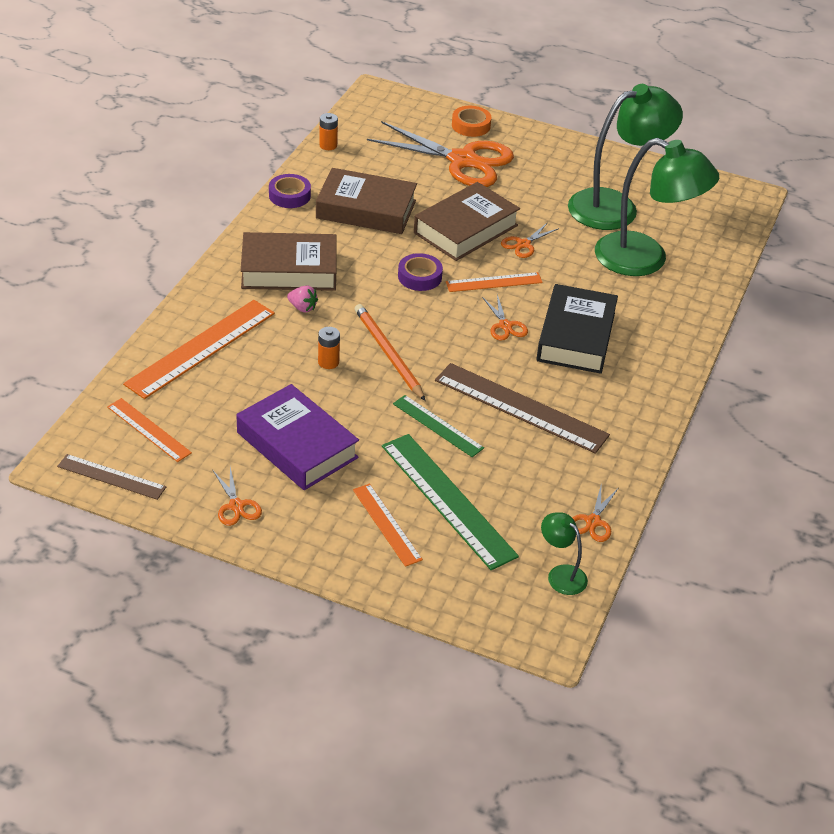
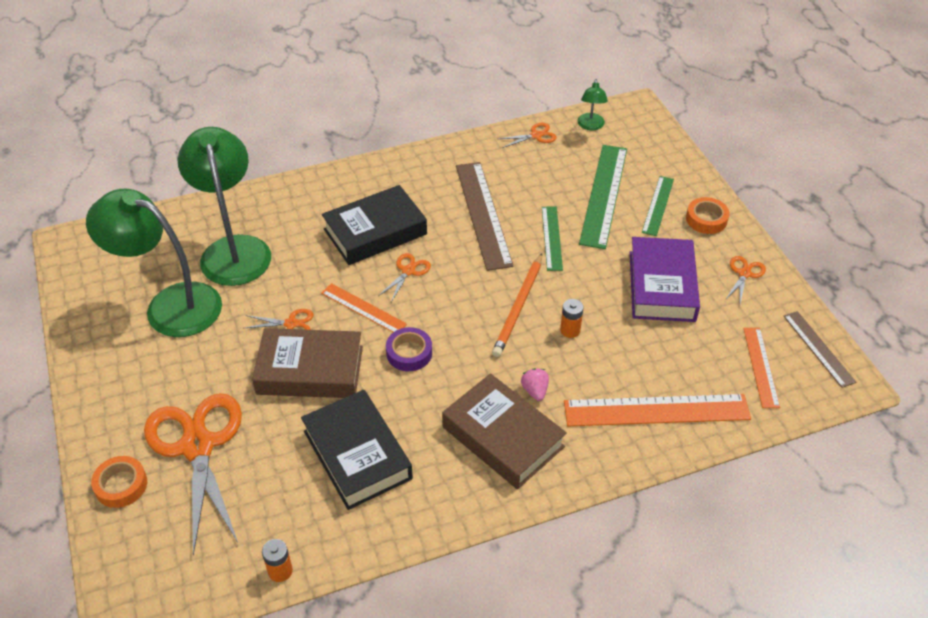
camera: 130 degrees left, 5 degrees up
(289, 195) = (401, 527): purple tape -> none
(326, 541) = (706, 219): none -> orange tape
(366, 209) = (357, 455): brown book -> black book
(386, 524) = (658, 205): orange ruler -> green ruler

